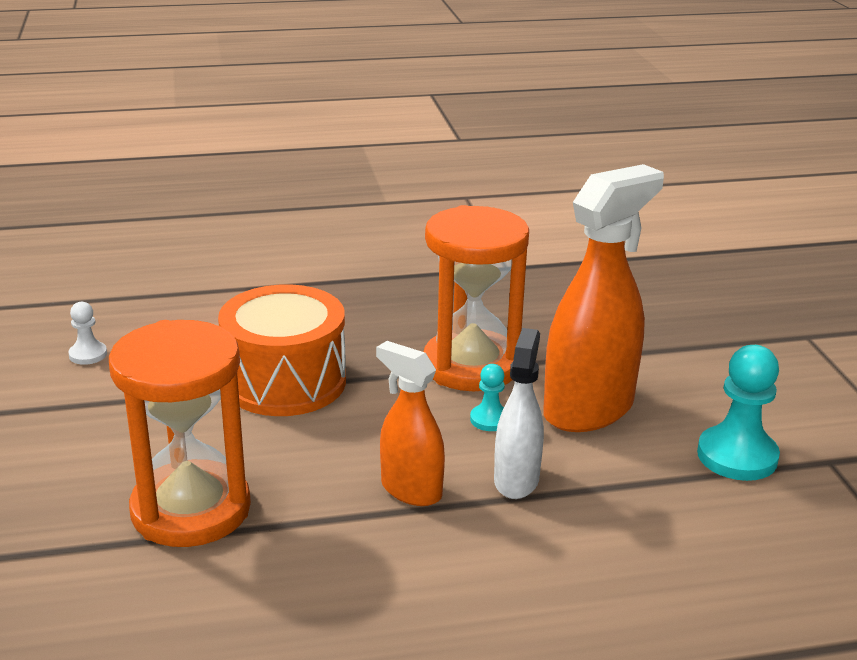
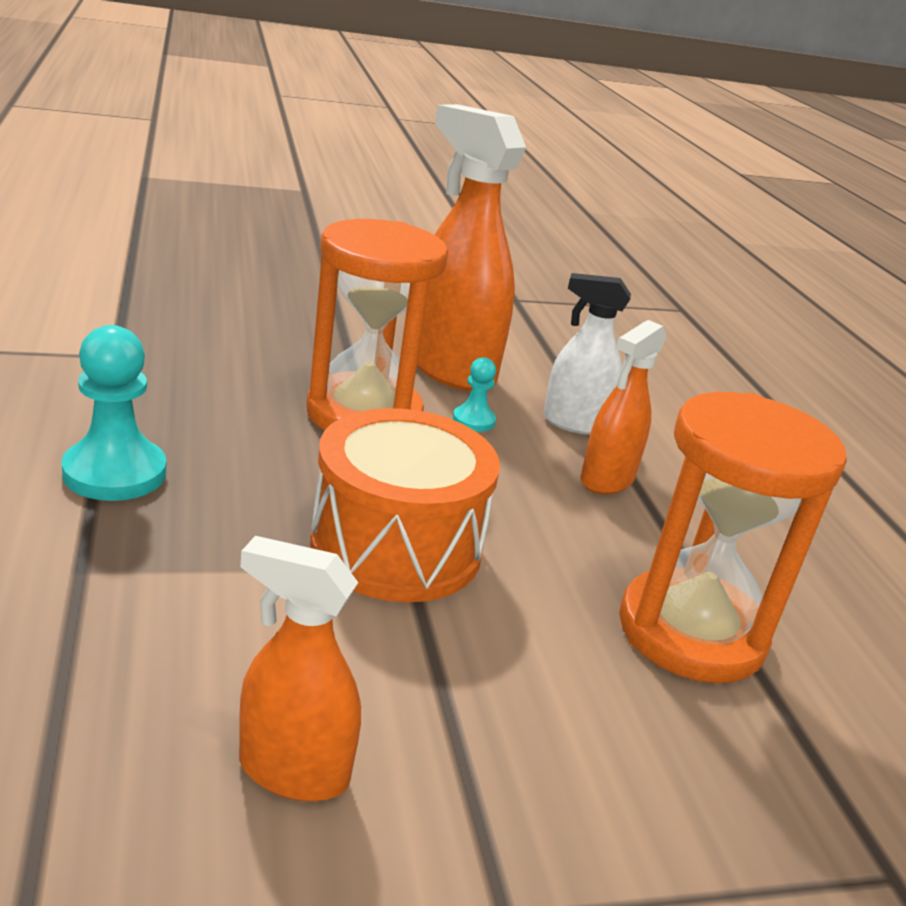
camera: 95 degrees left, 0 degrees up
(88, 354) = (293, 771): white pawn -> orange spray bottle
(737, 456) = (516, 327): turquoise pawn -> turquoise pawn (115, 473)

